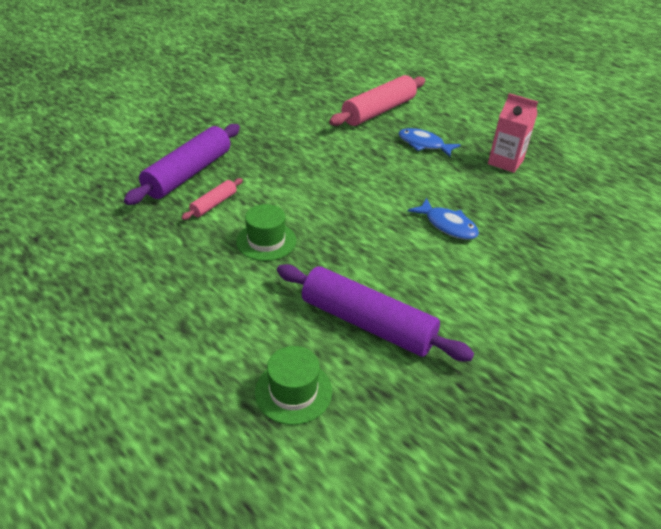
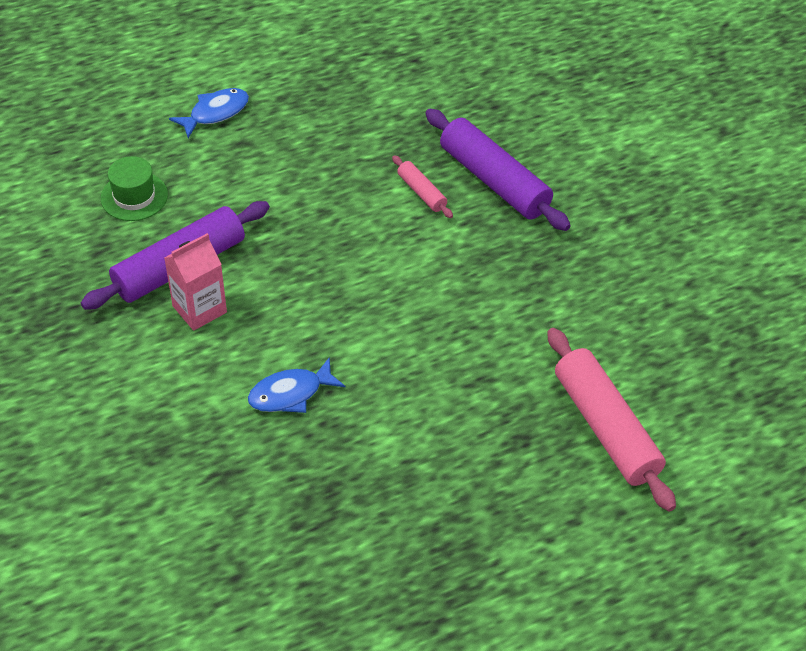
camera: 110 degrees right, 10 degrees up
(266, 241) = (336, 222): green hat -> none
(423, 145) = (485, 447): blue fish -> blue fish (215, 113)
(505, 162) = (402, 532): pink carton -> pink carton (199, 309)

